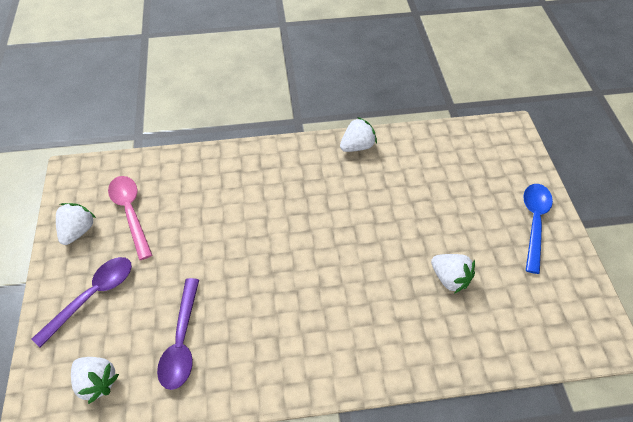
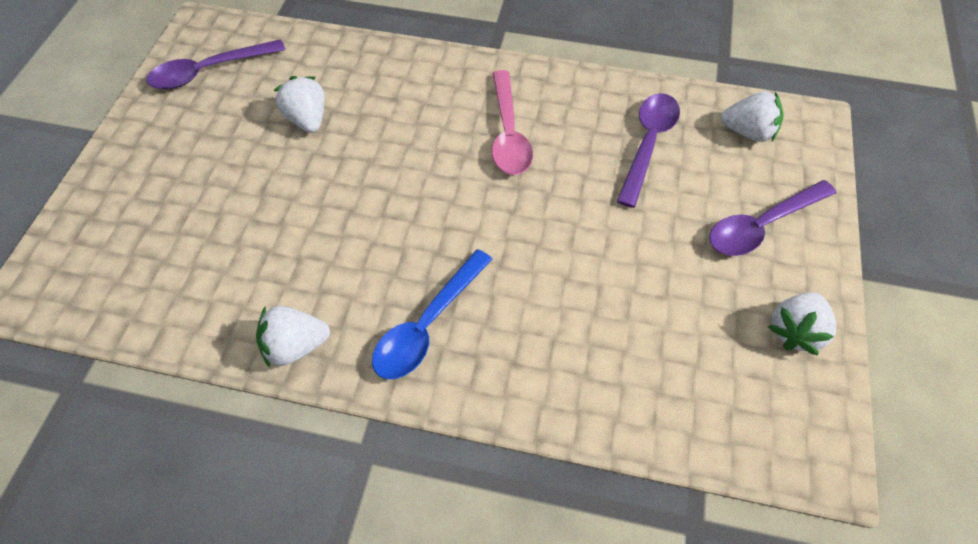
camera: 160 degrees left, 5 degrees up
(97, 382) = (748, 132): white strawberry -> white strawberry turned 135 degrees clockwise
(130, 212) = (710, 339): pink spoon -> pink spoon (508, 134)
(534, 222) = (150, 148): blue spoon -> blue spoon (427, 325)
(557, 296) = (209, 71): none -> purple spoon

